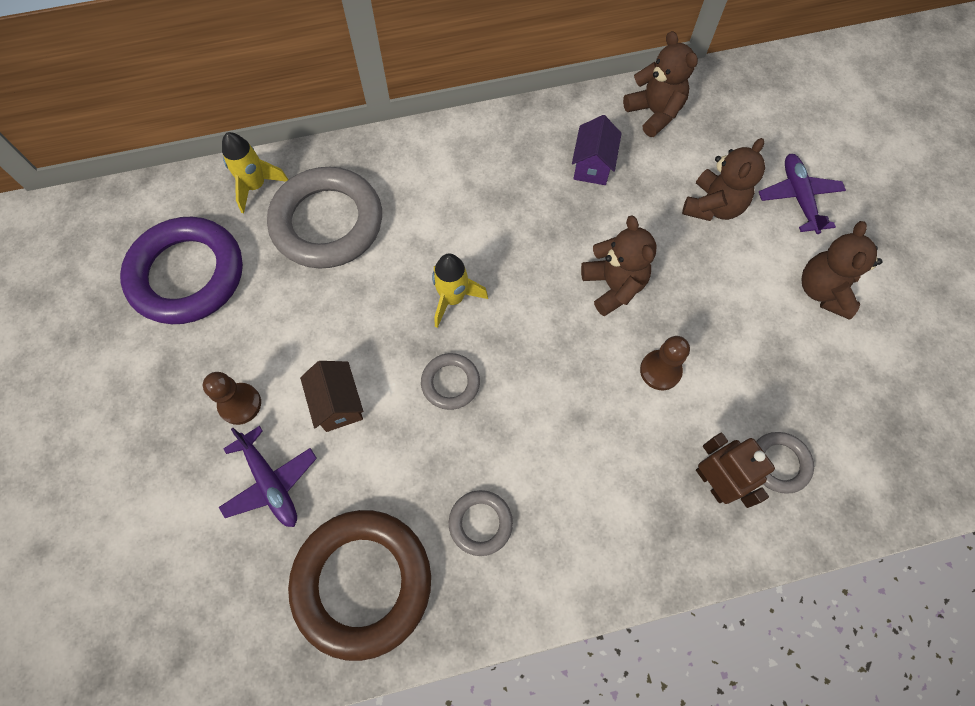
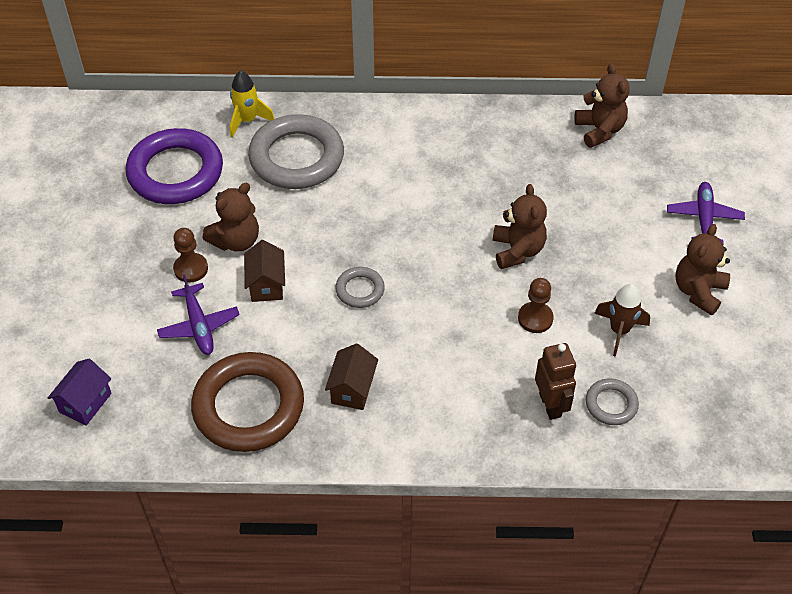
camera: 15 degrees right, 15 degrees down
(453, 299) = (381, 232): yellow rocket -> none
(480, 523) = (352, 389): grey ring -> brown house
(592, 165) = (531, 159): purple house -> purple house (85, 403)
(713, 206) = (625, 210): brown teddy bear -> brown teddy bear (236, 241)
(756, 363) = (619, 331): none -> brown rocket

